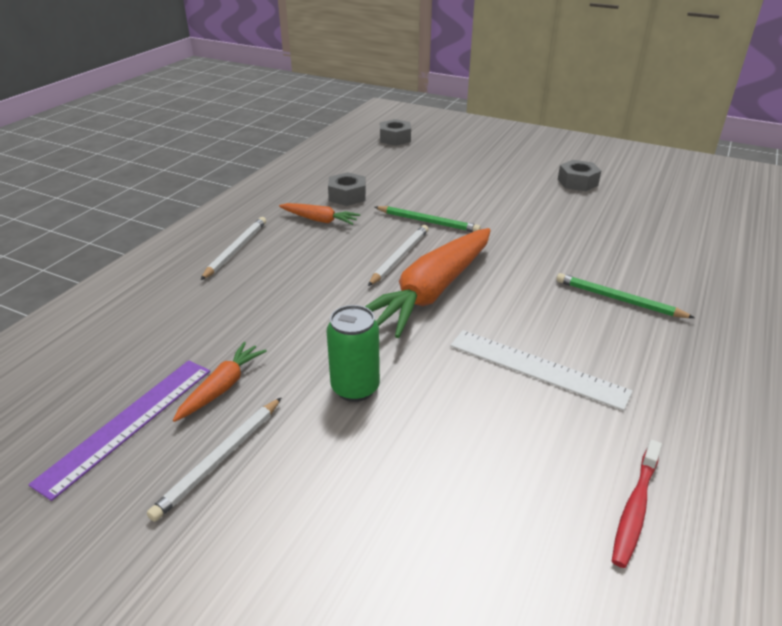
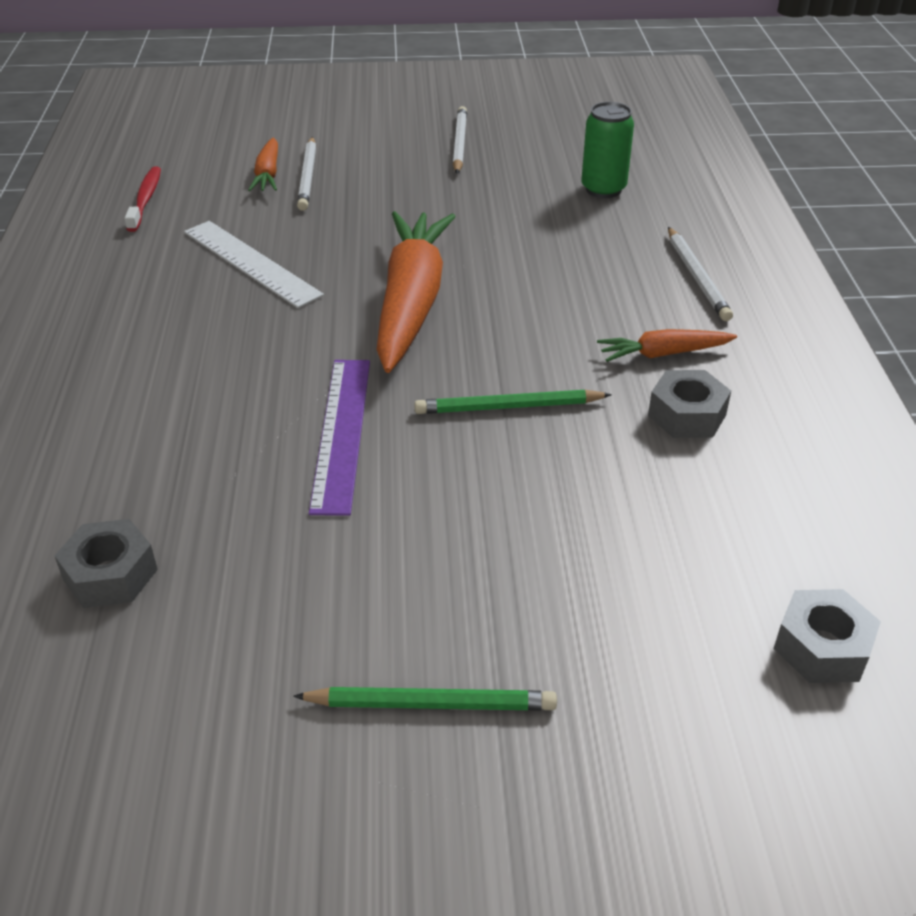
camera: 150 degrees right, 5 degrees up
(128, 423) = (550, 139): purple ruler -> purple ruler (341, 432)
(222, 387) = (515, 172): orange carrot -> orange carrot (268, 174)
(355, 388) = (407, 202): green can -> green can (603, 189)
(399, 257) = (491, 333): white pencil -> white pencil (308, 176)
(537, 368) = (251, 263): white ruler -> white ruler turned 45 degrees clockwise
(577, 182) = (298, 632): grey nut -> grey nut (110, 574)
(619, 299) = (173, 366): green pencil -> green pencil (430, 704)

